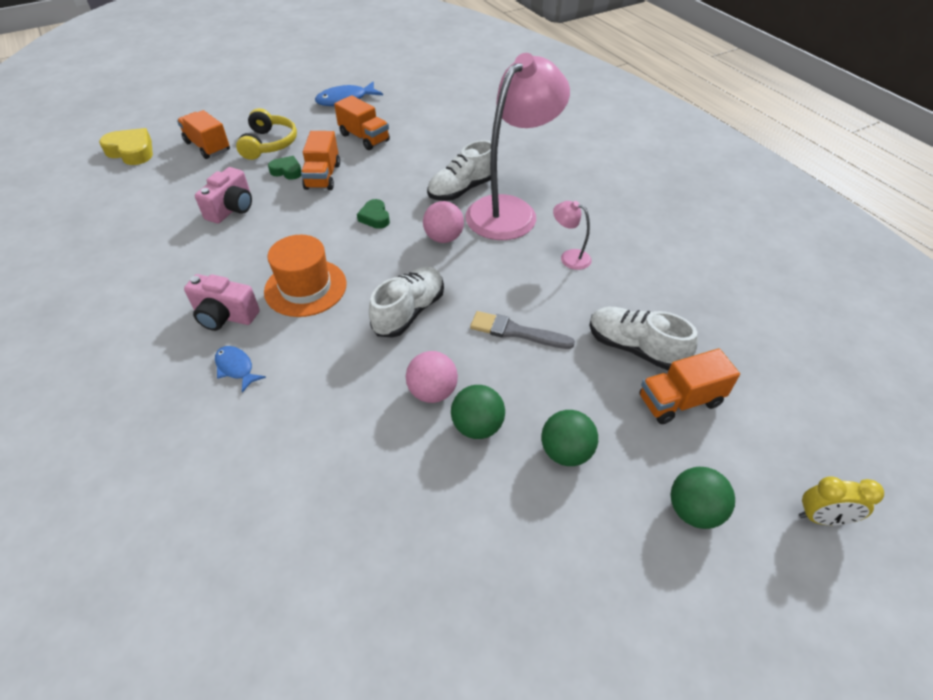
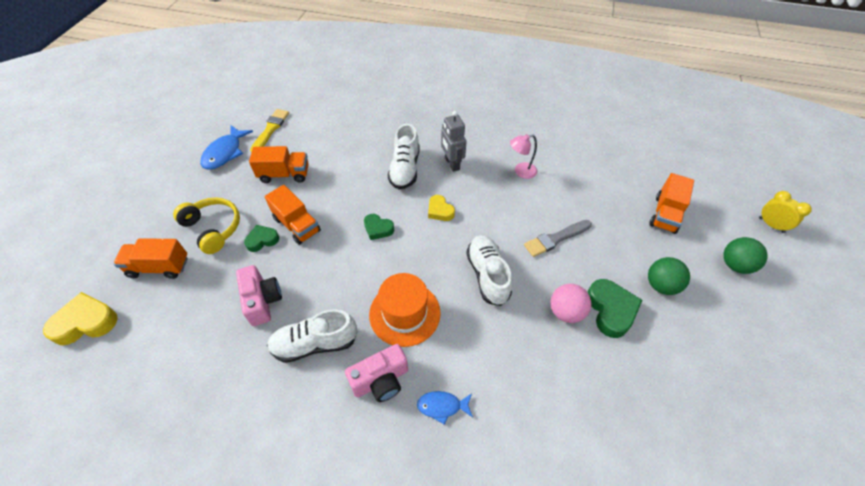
camera: 45 degrees left, 5 degrees up
(399, 102) = (270, 129): none -> yellow brush
(443, 238) = (440, 211): pink ball -> yellow heart
(477, 426) = (610, 310): green ball -> green heart
(510, 210) = (452, 164): pink lamp -> grey robot
(635, 348) = (615, 201): white shoe -> white shoe (315, 344)
(822, 518) = (771, 225): yellow clock -> yellow clock turned 90 degrees counterclockwise

